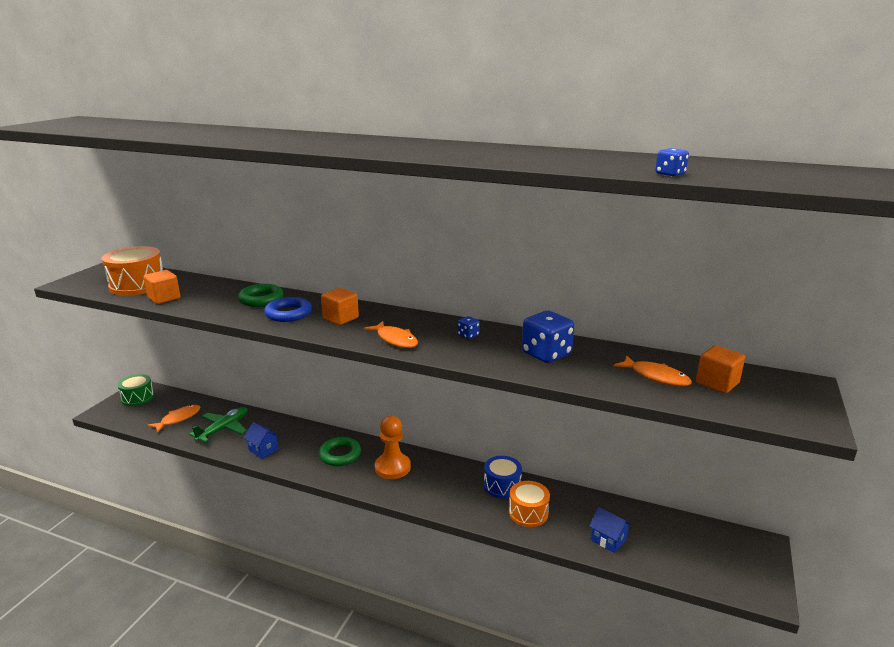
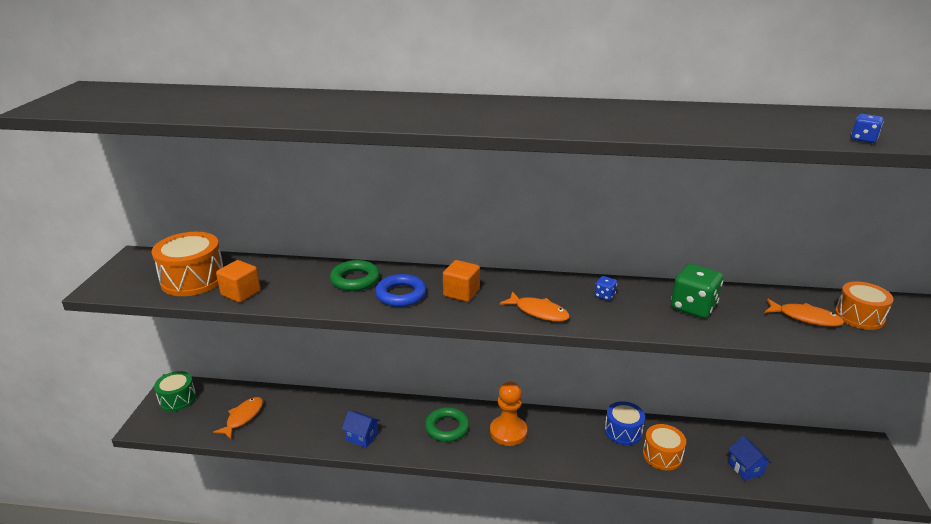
camera: 15 degrees left, 5 degrees up
(223, 429) = (303, 420): green plane -> none
(546, 354) = (693, 307): blue dice -> green dice
(608, 540) = (745, 468): blue house -> blue house turned 45 degrees clockwise
(717, 383) = (859, 316): orange cube -> orange drum

